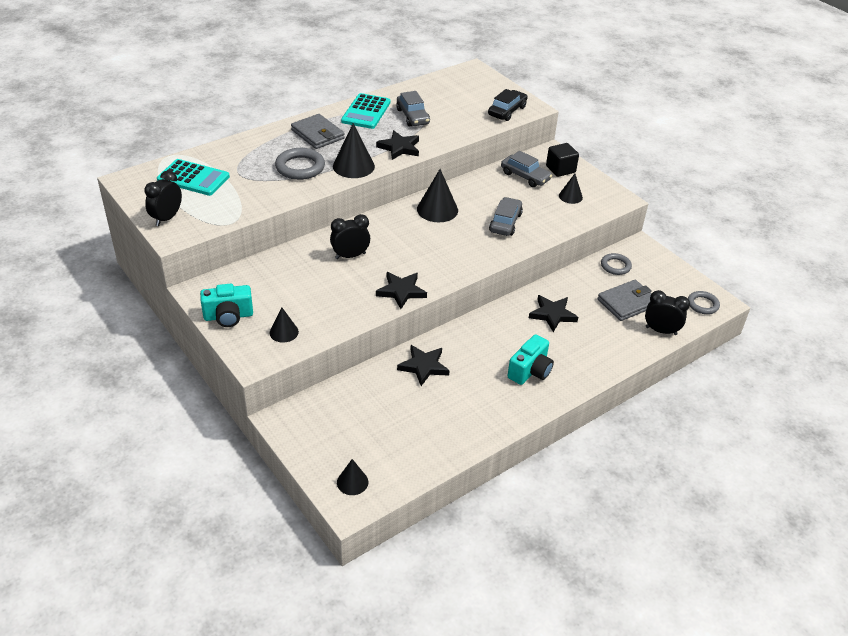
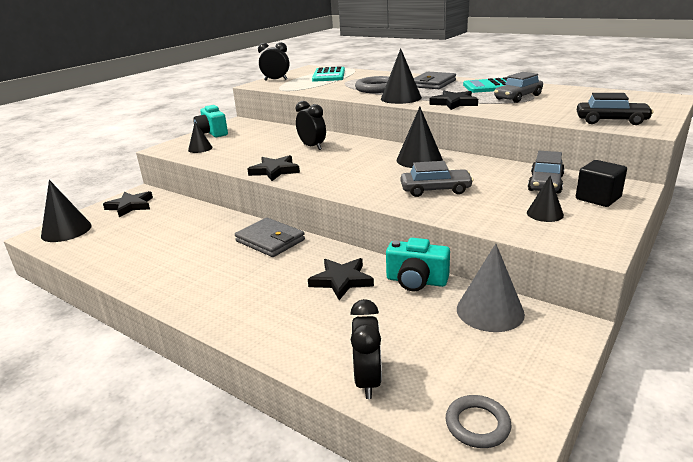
camera: 75 degrees right, 15 degrees down
(352, 482) = (66, 230): black cone -> black cone, size x1.69
(424, 366) = (217, 229): black star -> black star (130, 206)
(530, 371) = (230, 284): turquoise camera -> turquoise camera (416, 281)
(615, 266) = (490, 311): grey ring -> grey cone
(627, 303) = (412, 335): grey wallet -> grey wallet (270, 240)

